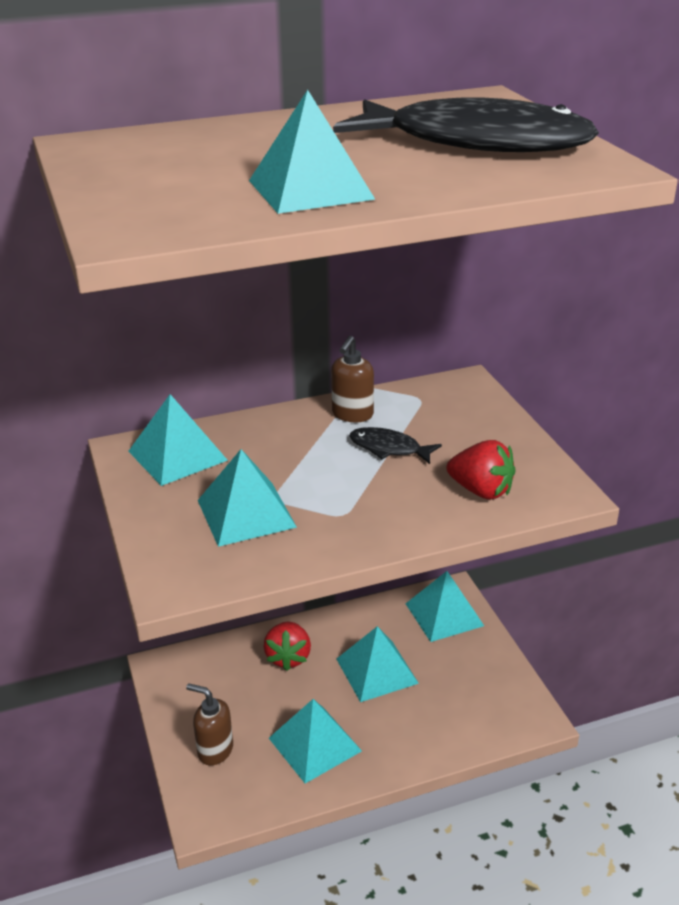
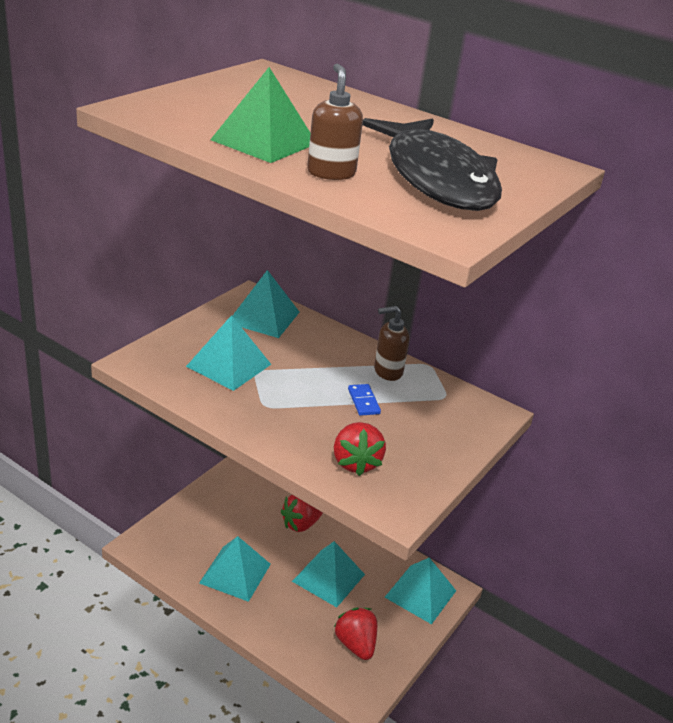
camera: 50 degrees right, 0 degrees up
(215, 750) = (193, 525): brown soap dispenser -> brown soap dispenser (331, 173)
(310, 189) = (264, 141): turquoise pyramid -> green pyramid
(389, 448) = (363, 401): black fish -> blue domino
(473, 691) = (355, 644): none -> red strawberry

